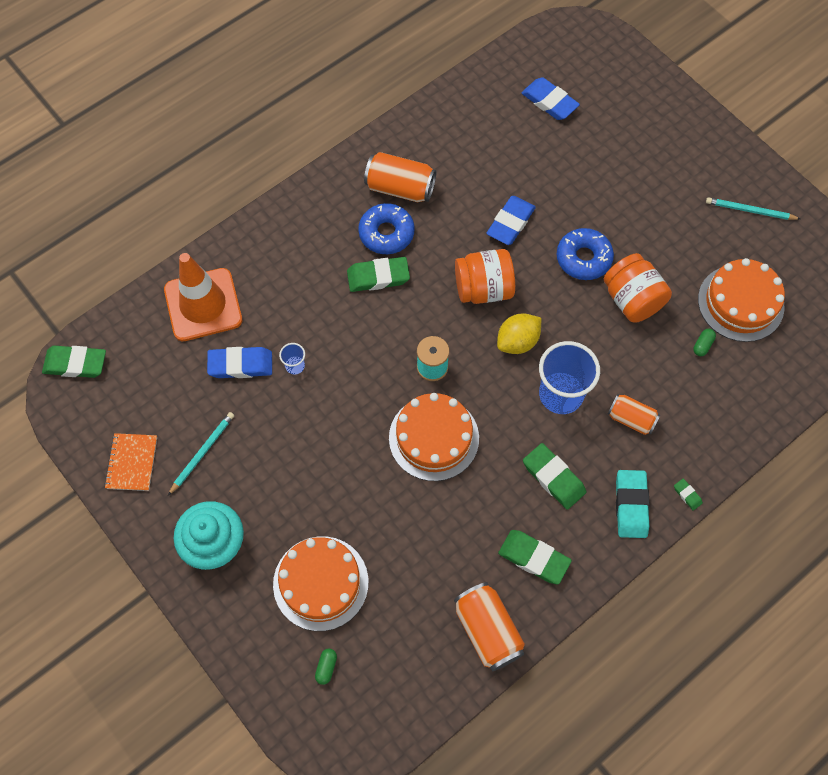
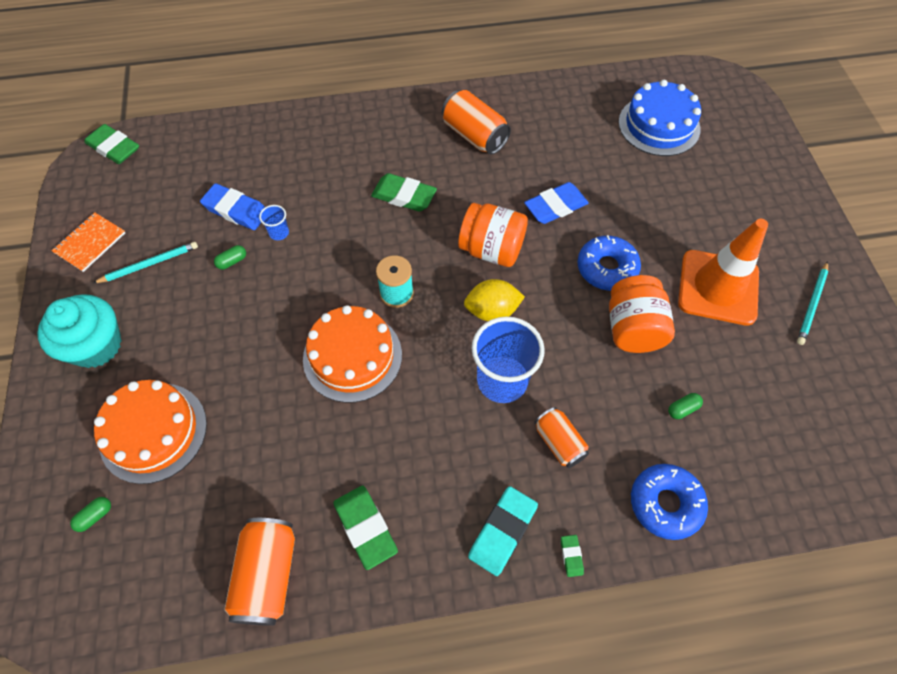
camera: 30 degrees right, 5 degrees down
(203, 305) = (244, 150): orange traffic cone -> orange traffic cone (718, 287)
(273, 412) = (232, 261): none -> green capsule
(386, 233) = (436, 165): blue donut -> blue donut (665, 503)
(549, 102) = (659, 125): blue eraser -> blue cake
(553, 478) = (440, 457): green eraser -> none
(740, 303) = (750, 388): orange cake -> none
(750, 211) = (812, 304): turquoise pencil -> turquoise pencil turned 105 degrees counterclockwise

